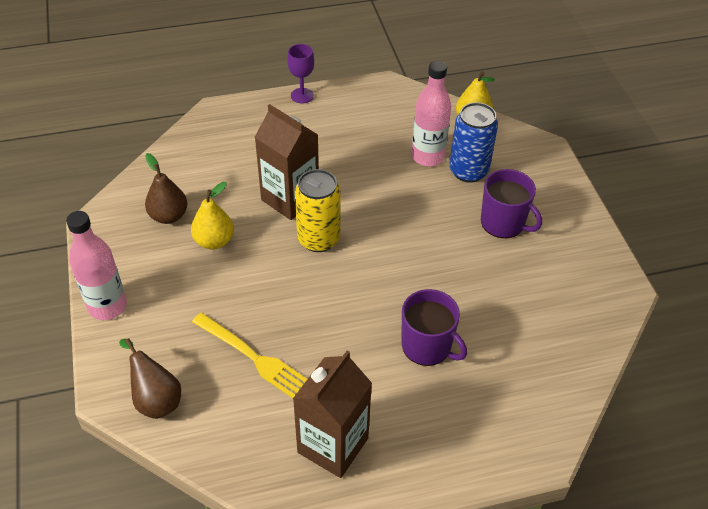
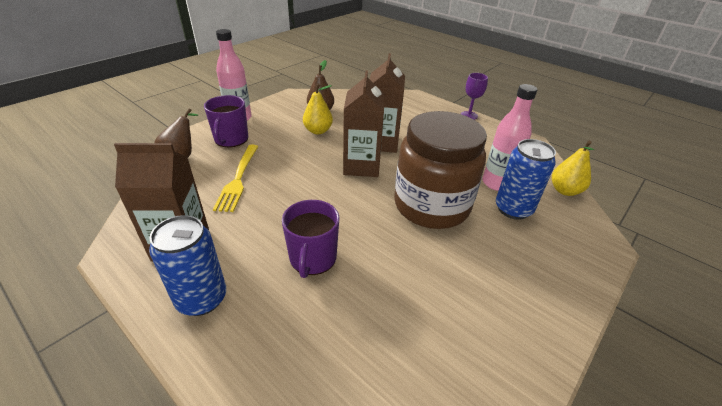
camera: 55 degrees right, 10 degrees down
(318, 239) = (361, 166): yellow can -> brown carton
(421, 449) = (202, 298): none -> blue can
(422, 222) = (431, 206): none -> brown jar
(503, 223) = (488, 252): purple mug -> purple mug (231, 139)

